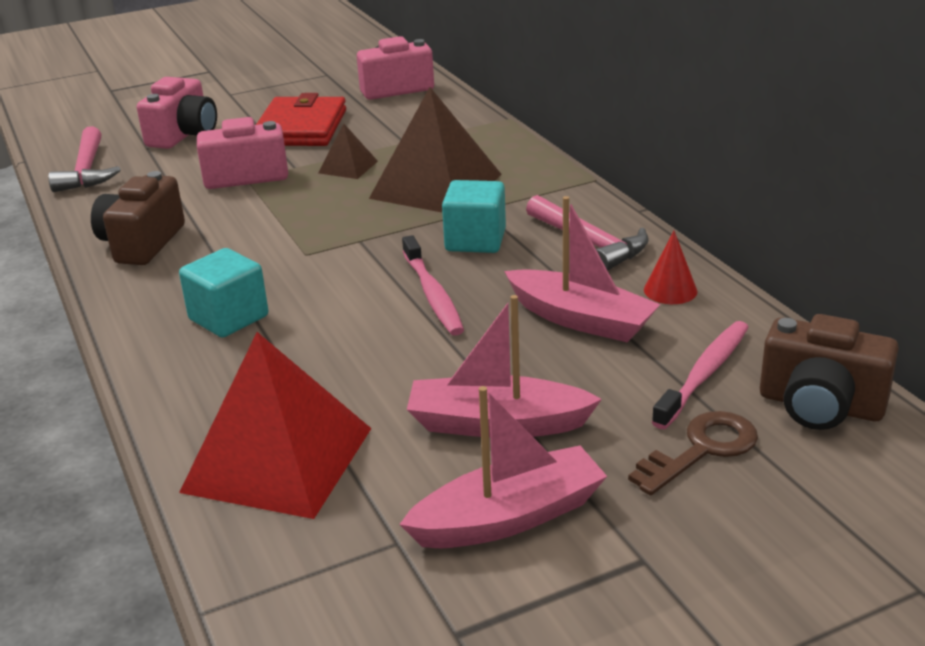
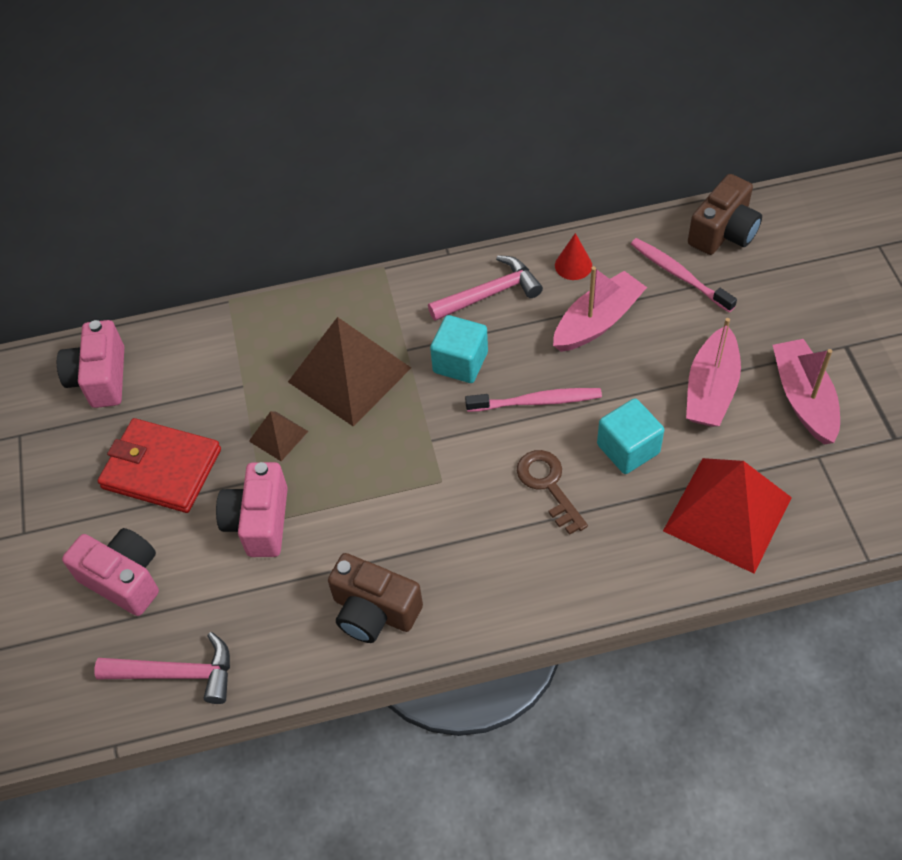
camera: 75 degrees left, 25 degrees up
(229, 318) = (532, 541): turquoise cube -> turquoise cube (628, 449)
(702, 450) = (755, 296): brown key -> brown key (548, 486)

